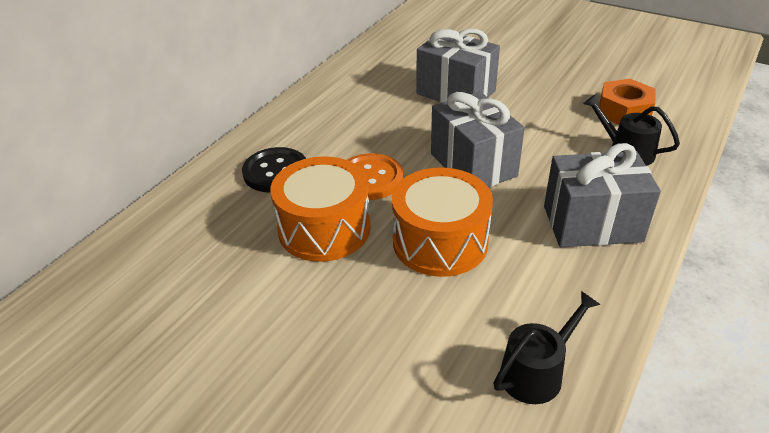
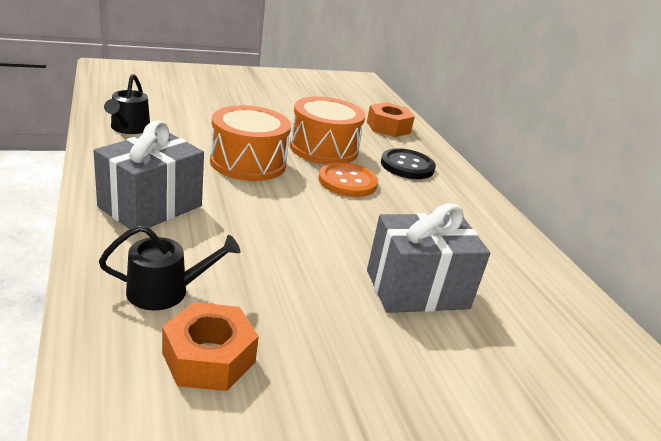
camera: 125 degrees right, 10 degrees down
(179, 231) = (388, 127): none -> orange nut
(473, 165) = (294, 218): grey gift -> none

